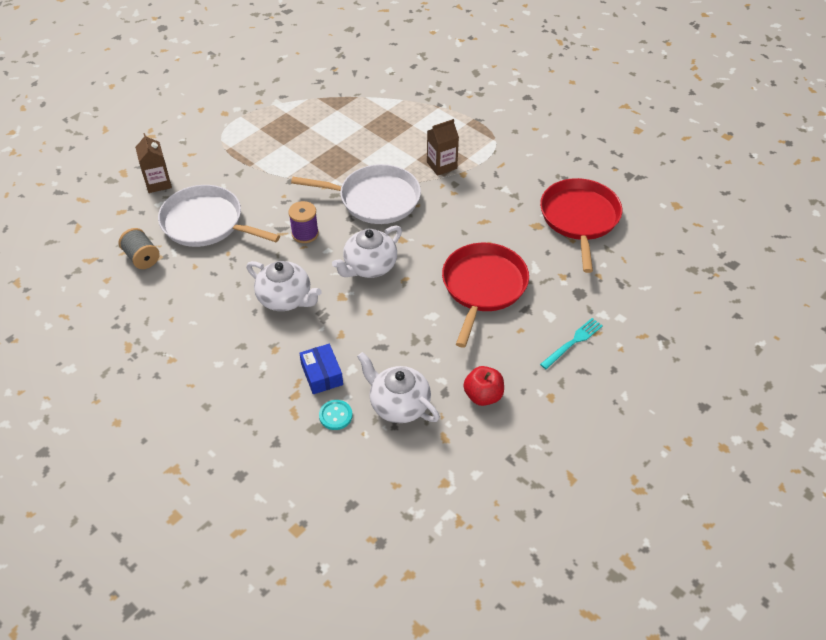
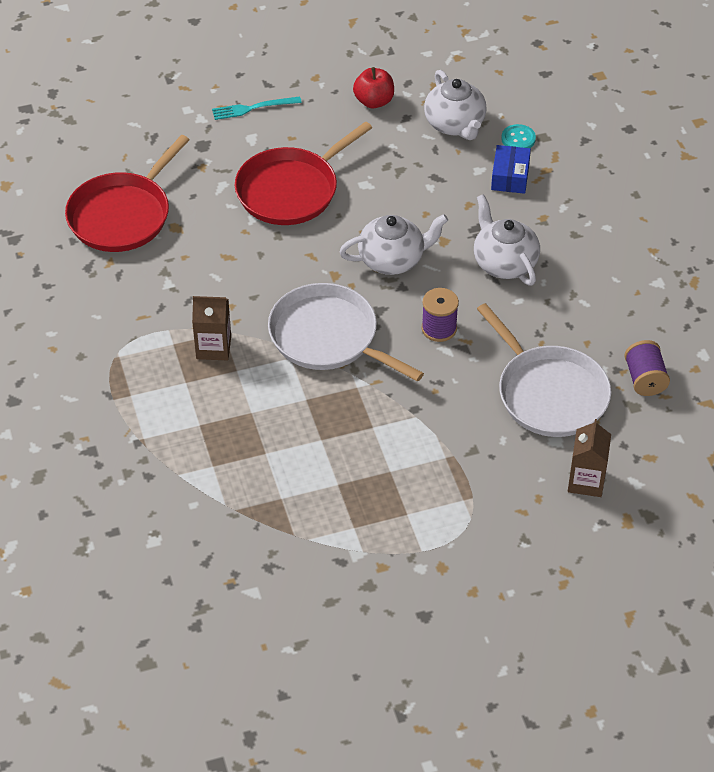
camera: 150 degrees left, 0 degrees up
(142, 258) = (644, 379): grey spool -> purple spool

